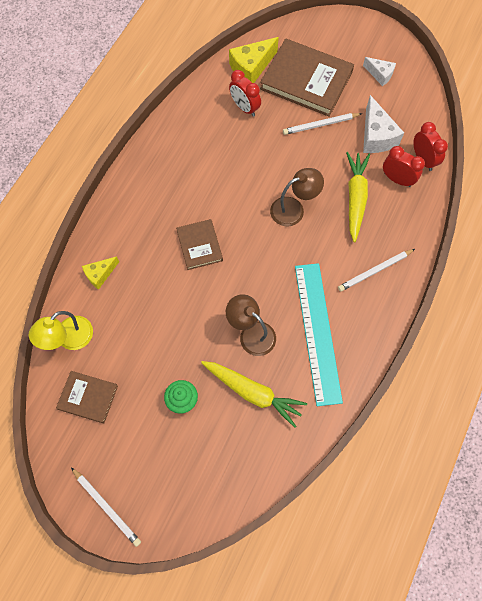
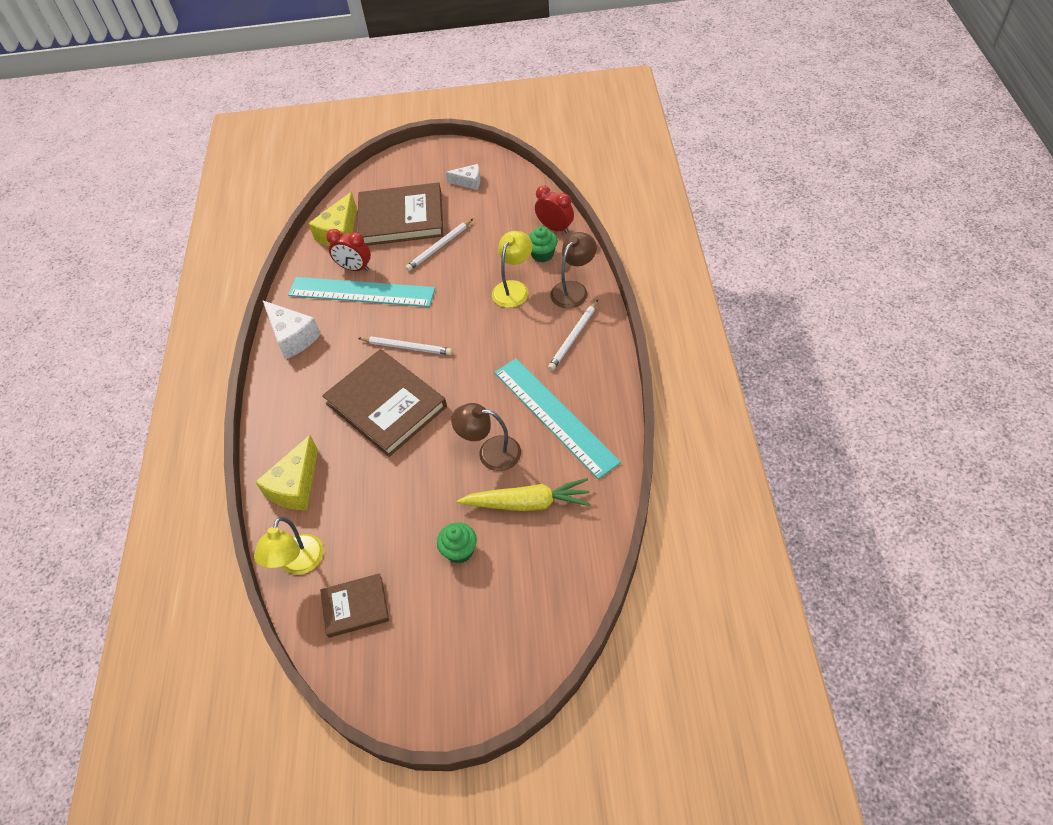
camera: 25 degrees left, 15 degrees down
(100, 274) = (295, 486): yellow cheese -> yellow cheese, size x1.65
(107, 506) = (444, 699): white pencil -> white pencil (407, 347)
(199, 245) = (386, 405): brown book -> brown book, size x1.85
(237, 133) = (361, 292): none -> turquoise ruler
(294, 209) = (460, 326): brown lamp -> brown lamp (573, 289)
(355, 198) = (514, 288): yellow carrot -> yellow lamp
(376, 136) = (499, 230): white cheese -> white cheese (293, 337)
(397, 179) = (542, 254): red clock -> green cupcake

